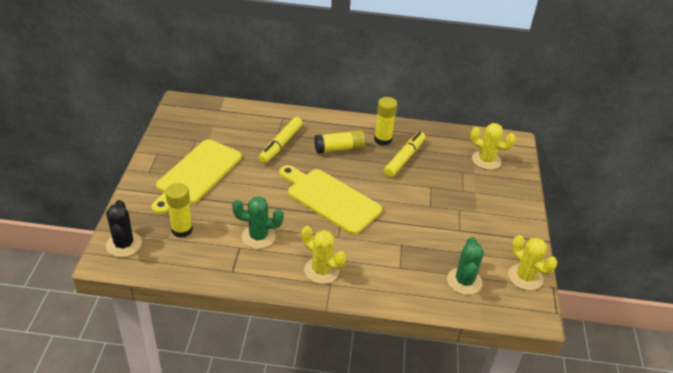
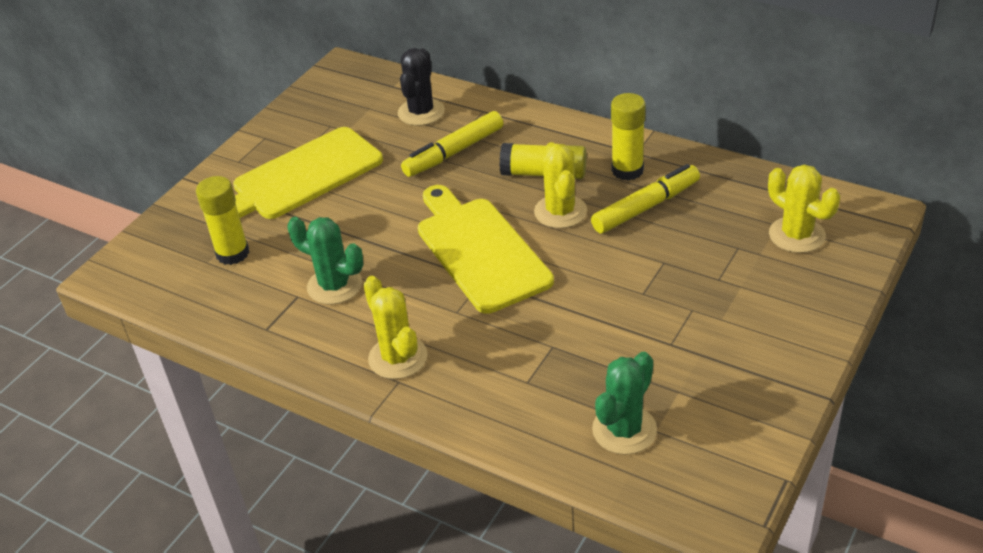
camera: 30 degrees right, 0 degrees up
(124, 244) = (144, 258): black cactus -> black cactus (421, 112)
(525, 277) = (742, 449): yellow cactus -> yellow cactus (560, 212)

